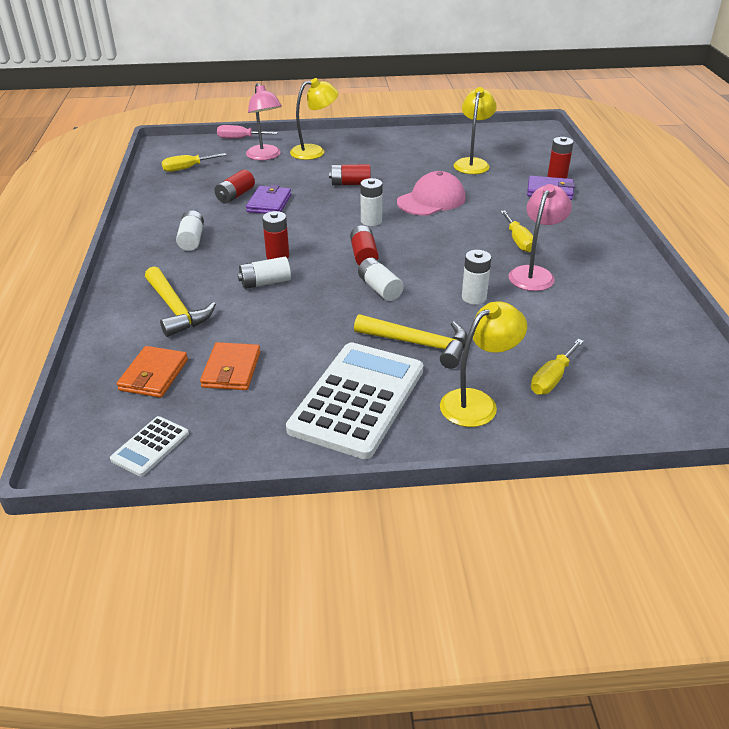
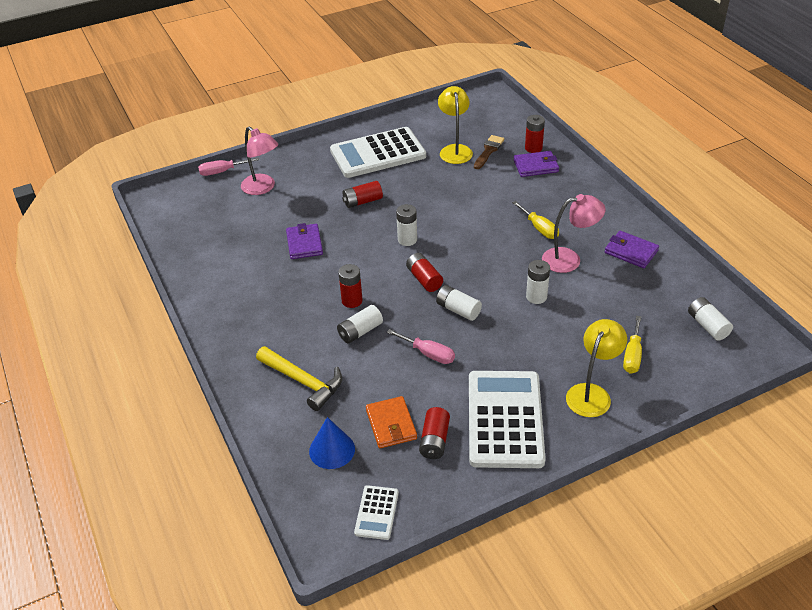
camera: 20 degrees left, 5 degrees up
(154, 375) = (332, 450): orange wallet -> blue cone
(187, 168) = (197, 222): yellow screwdriver -> none
(192, 239) = (263, 304): white battery -> white battery (707, 326)
(235, 195) = (267, 243): red battery -> red battery (434, 440)
(314, 151) = (305, 170): yellow lamp -> none
(319, 318) = (428, 354): none -> pink screwdriver
(393, 152) = (378, 153): none -> white calculator
(419, 344) = (520, 354): yellow hammer -> none
(431, 200) = (444, 202): pink cap -> none
(507, 170) = (488, 151): none -> brown brush
(534, 274) = (569, 259): pink lamp -> pink lamp turned 75 degrees clockwise
(612, 283) = (631, 252): none -> purple wallet

